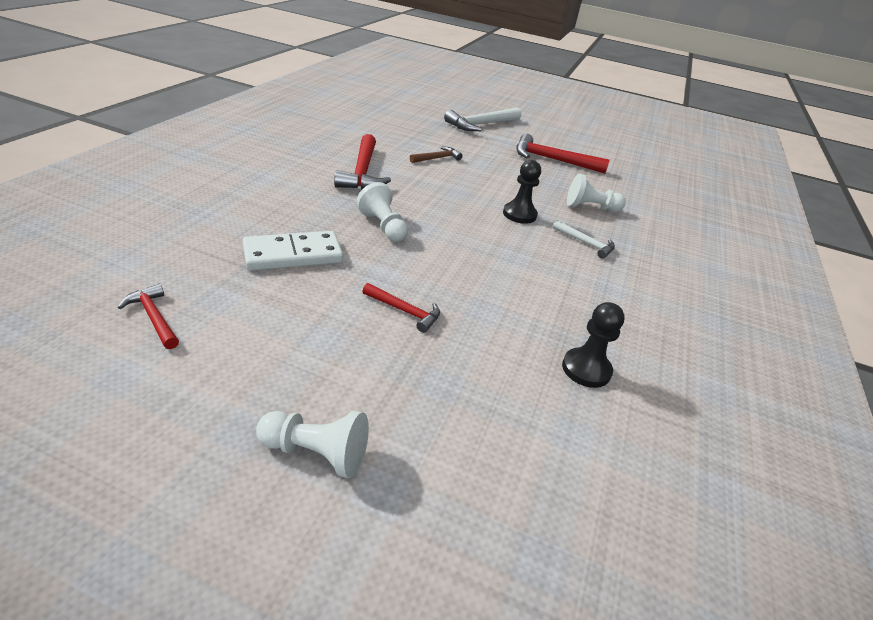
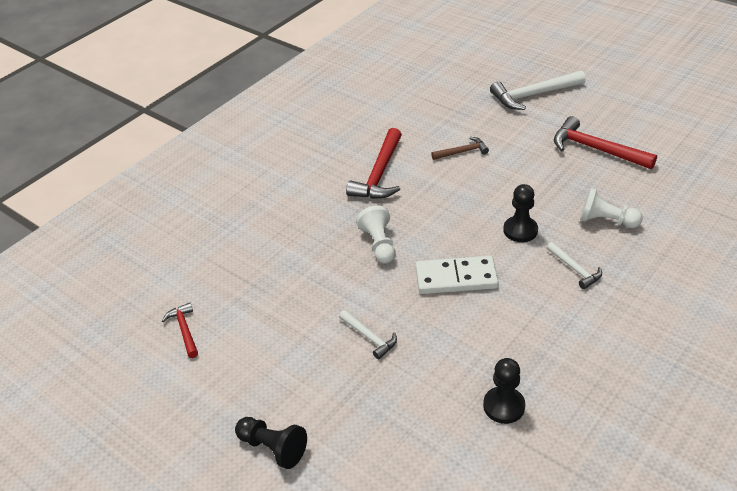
camera: 25 degrees right, 5 degrees up
(293, 254) = (294, 274): white domino -> white domino (456, 278)
(316, 453) = (273, 448): white pawn -> black pawn
(405, 311) = (369, 337): red hammer -> white hammer

